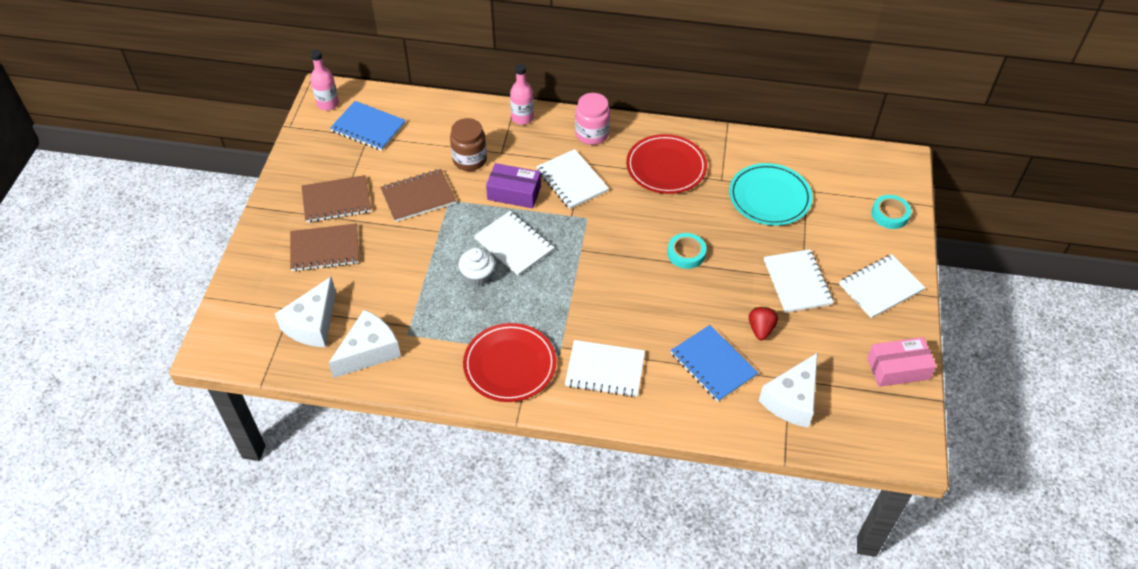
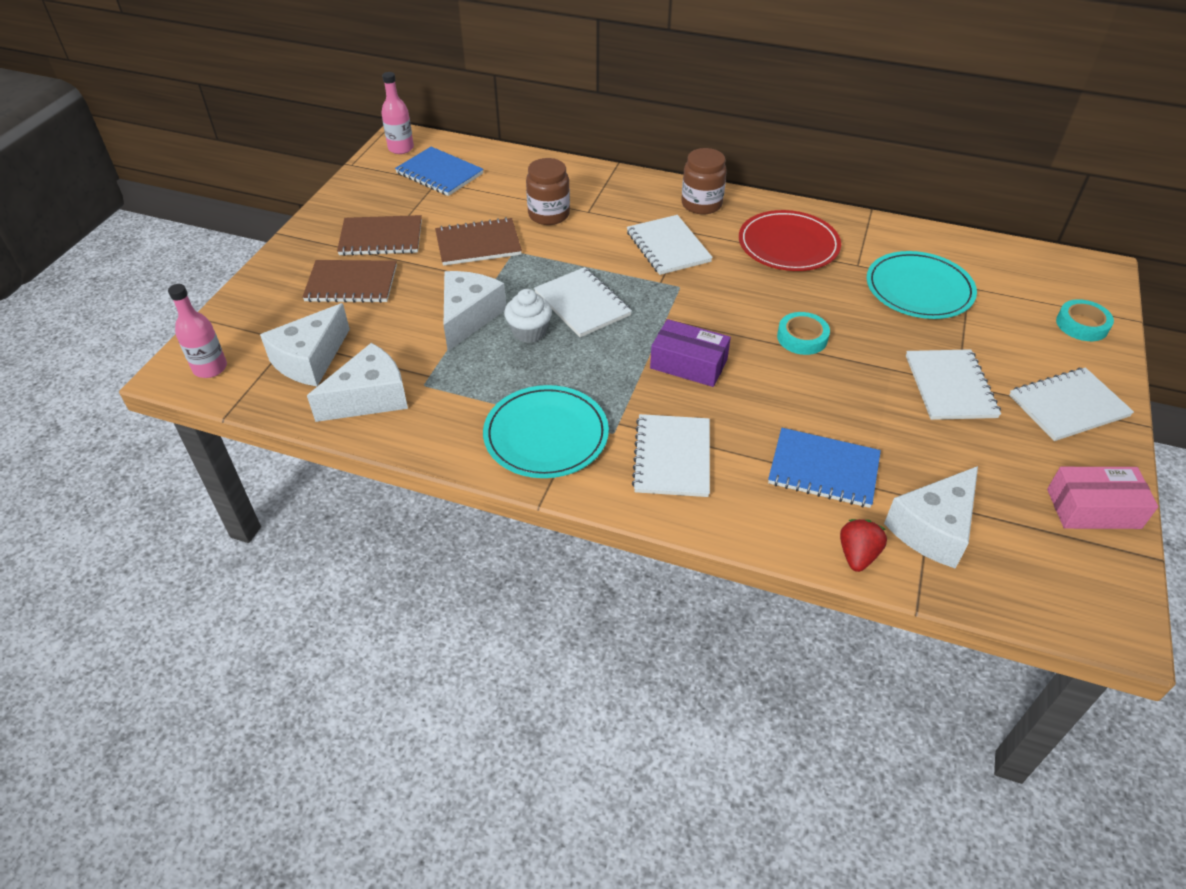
camera: 10 degrees right, 5 degrees down
(427, 268) = (468, 317): none -> white cheese
(510, 365) = (546, 435): red plate -> turquoise plate
(514, 193) = (594, 252): purple box -> purple box (688, 364)
(522, 118) = (621, 181): pink bottle -> pink bottle (210, 368)
(592, 134) = (701, 204): pink jar -> brown jar
(605, 370) = (672, 457): white notebook -> white notebook turned 75 degrees clockwise
(713, 364) = (823, 469): blue notebook -> blue notebook turned 45 degrees counterclockwise
(760, 329) = (895, 435): red strawberry -> red strawberry (857, 555)

